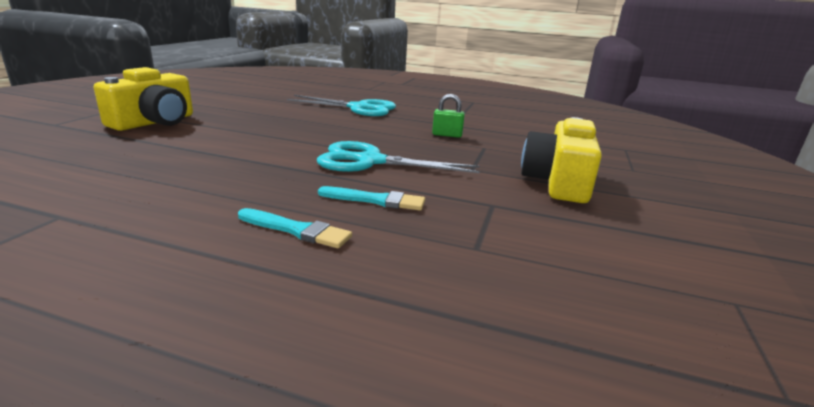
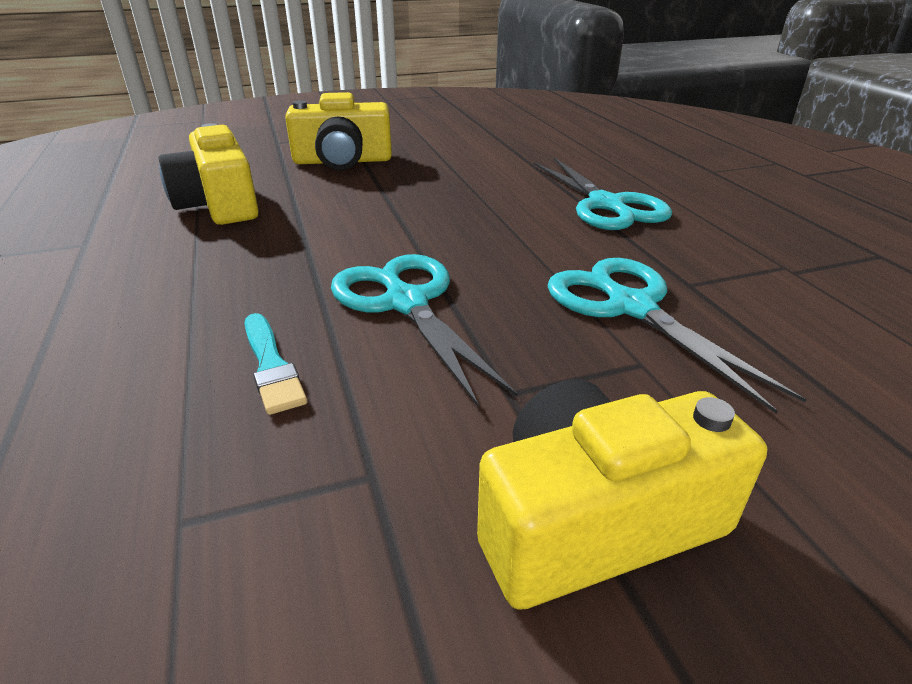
camera: 55 degrees right, 10 degrees up
(121, 163) = (219, 204): none -> yellow camera
(296, 230) = (133, 356): turquoise brush -> none
(447, 135) = (631, 307): green padlock -> turquoise scissors

